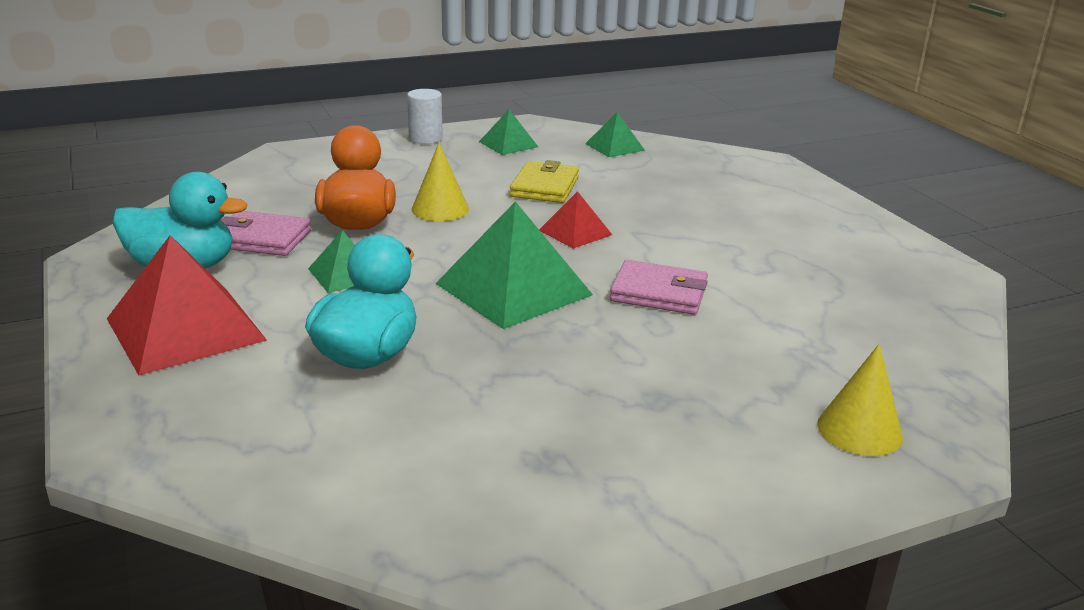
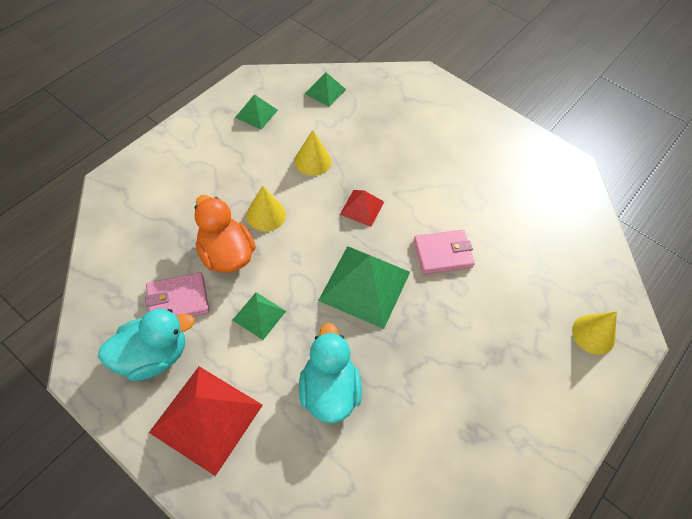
camera: 30 degrees left, 30 degrees up
(425, 138) = (196, 126): white cylinder -> none
(544, 187) = (312, 161): yellow wallet -> yellow cone

